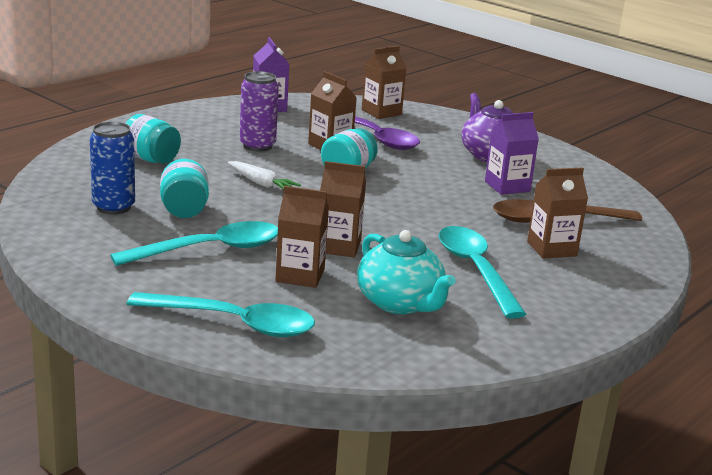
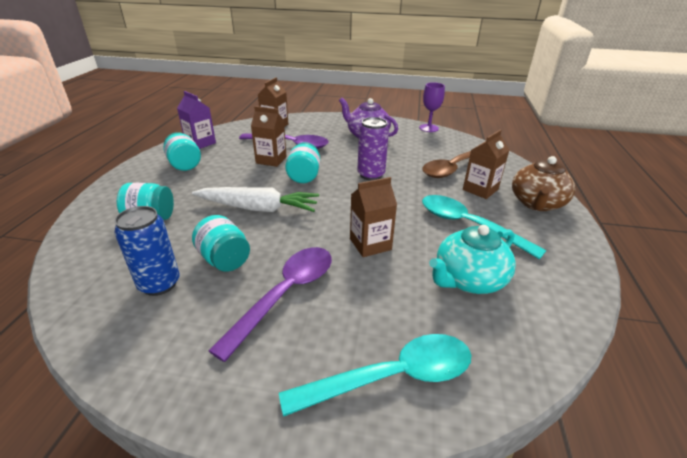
camera: 30 degrees left, 10 degrees up
(210, 250) = (285, 294): turquoise spoon -> purple spoon
(229, 123) = (184, 165): none -> turquoise jar
(257, 146) = (223, 176): purple can -> purple can (371, 175)
(261, 183) = (258, 208): white carrot -> white carrot, size x1.75
(300, 275) = (378, 287): brown carton -> none
(400, 303) = (468, 280): turquoise teapot -> turquoise teapot turned 120 degrees clockwise
(507, 186) = (401, 154): purple carton -> none
(599, 171) = (428, 128): none -> purple goblet
(605, 283) = (536, 203): none -> brown teapot

